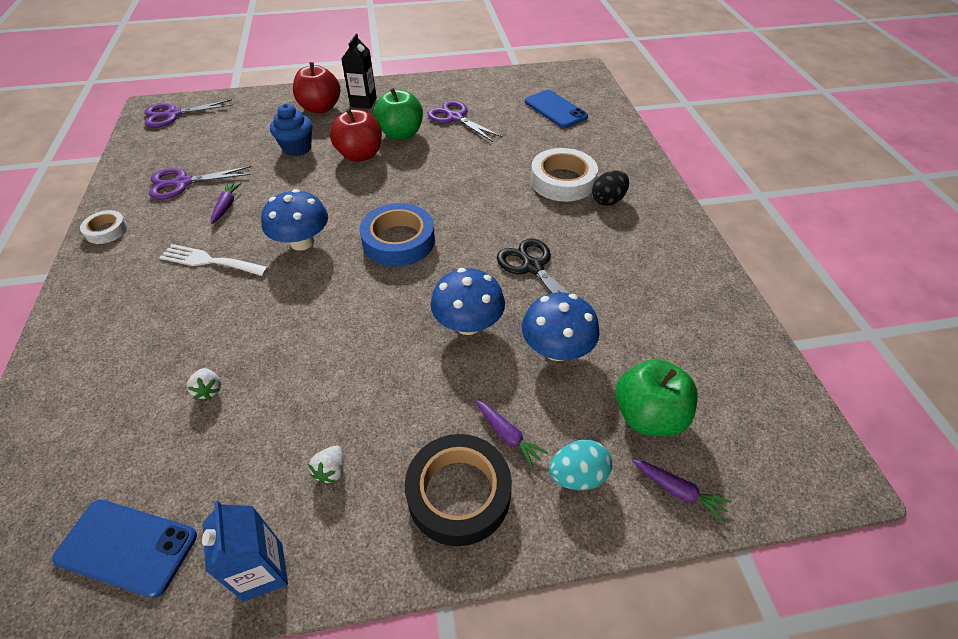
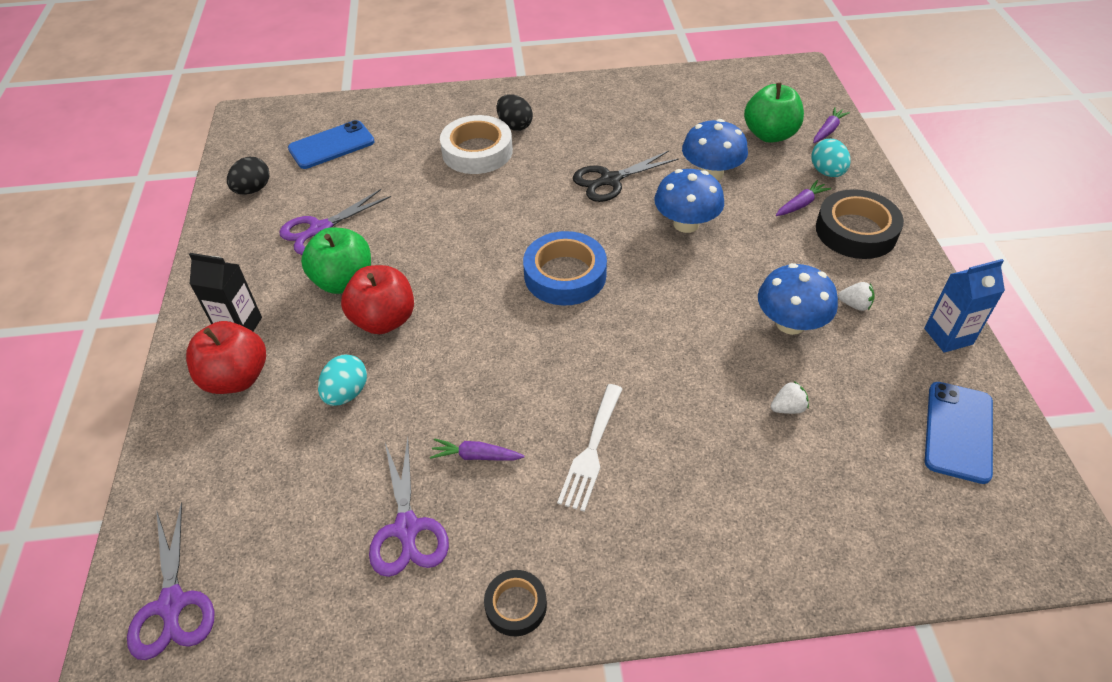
camera: 85 degrees left, 0 degrees up
(106, 230) = (516, 605): white tape -> black tape
(297, 148) = (346, 393): blue cupcake -> turquoise egg
(302, 242) = (561, 361): blue mushroom -> blue mushroom (790, 323)
(497, 86) = (253, 190): none -> black egg

